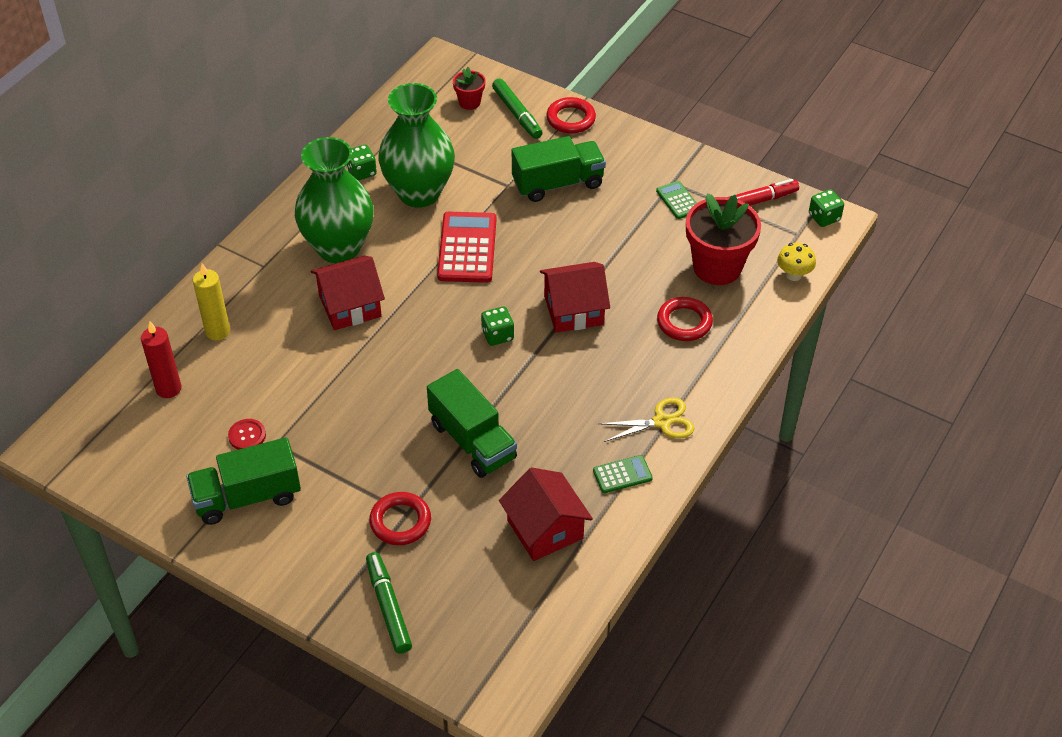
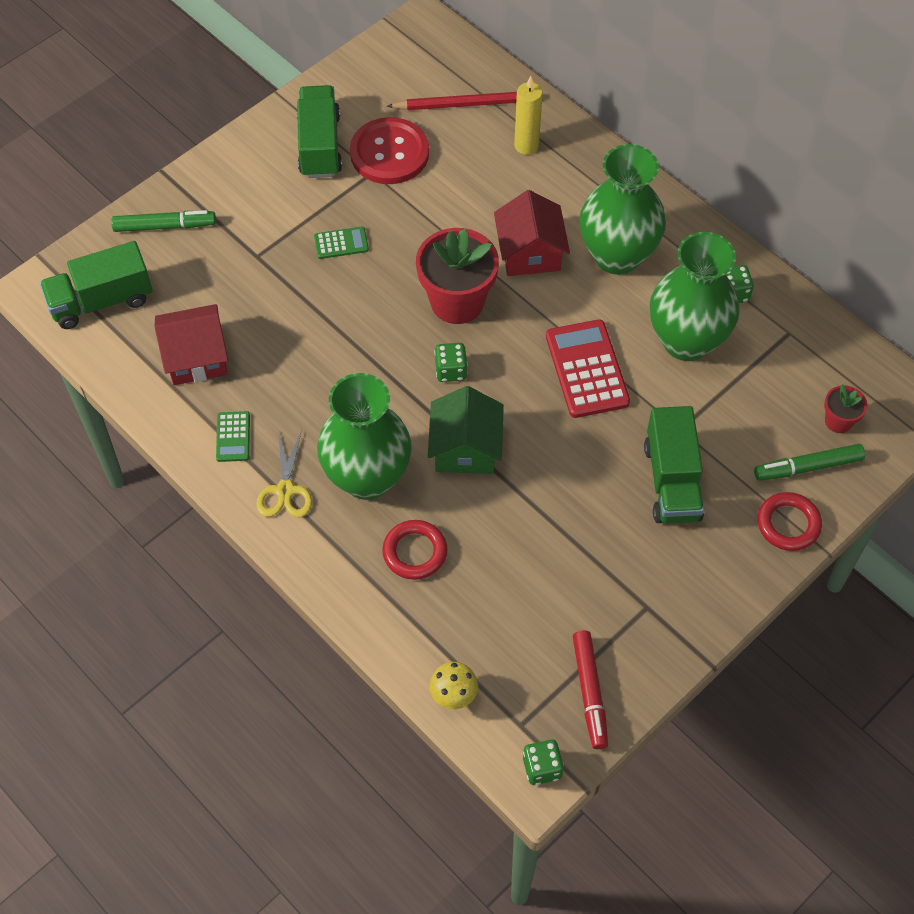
camera: 105 degrees right, 10 degrees up
(168, 389) = (465, 104): red candle -> red pencil
(247, 435) = (389, 153): red button -> red button, size x2.26
(400, 521) = (249, 249): red ring -> none
(467, 248) = (587, 369): red calculator -> red calculator turned 120 degrees counterclockwise
(472, 441) = (321, 321): green truck -> green truck (101, 301)
(573, 310) = (465, 448): red house -> green house
(626, 368) = (367, 477): none -> green vase
(678, 200) = (613, 604): green calculator -> green calculator (341, 243)
(717, 267) = (490, 613): red flower pot -> red flower pot (457, 302)

